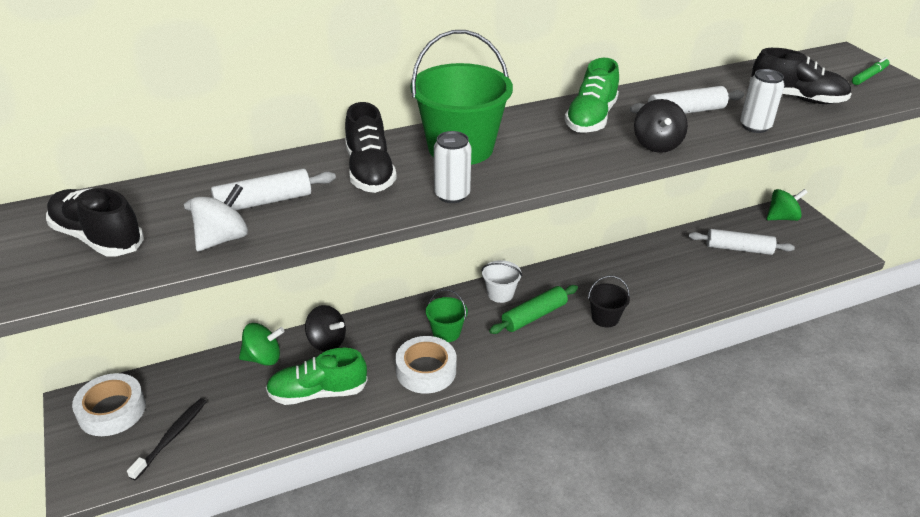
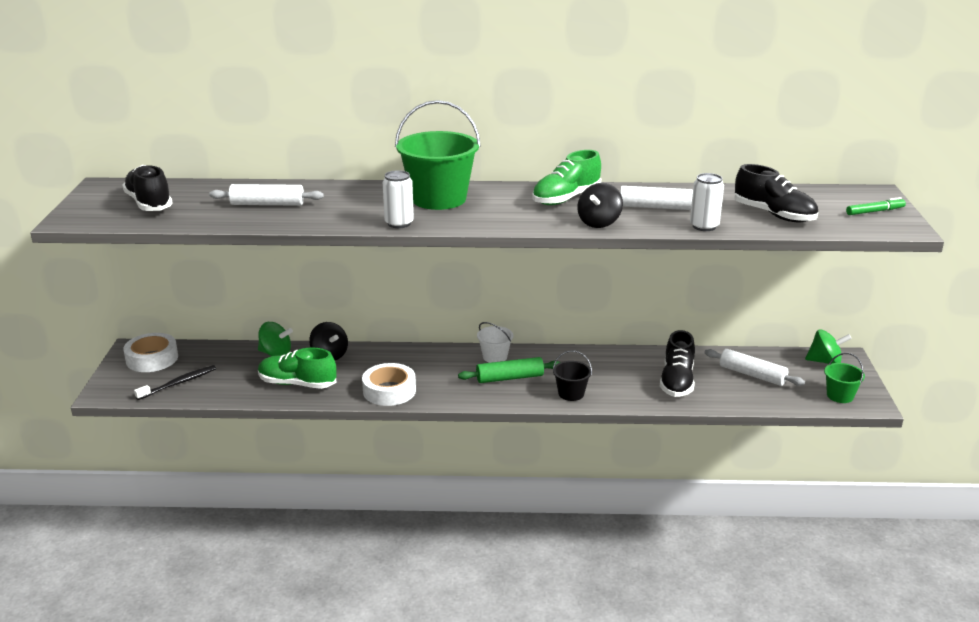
camera: 25 degrees right, 10 degrees down
(223, 239) = (222, 218): white spinning top -> none
(369, 171) = (356, 201): black shoe -> black shoe (677, 382)
(446, 332) = (427, 371): green bucket -> green bucket (840, 396)

